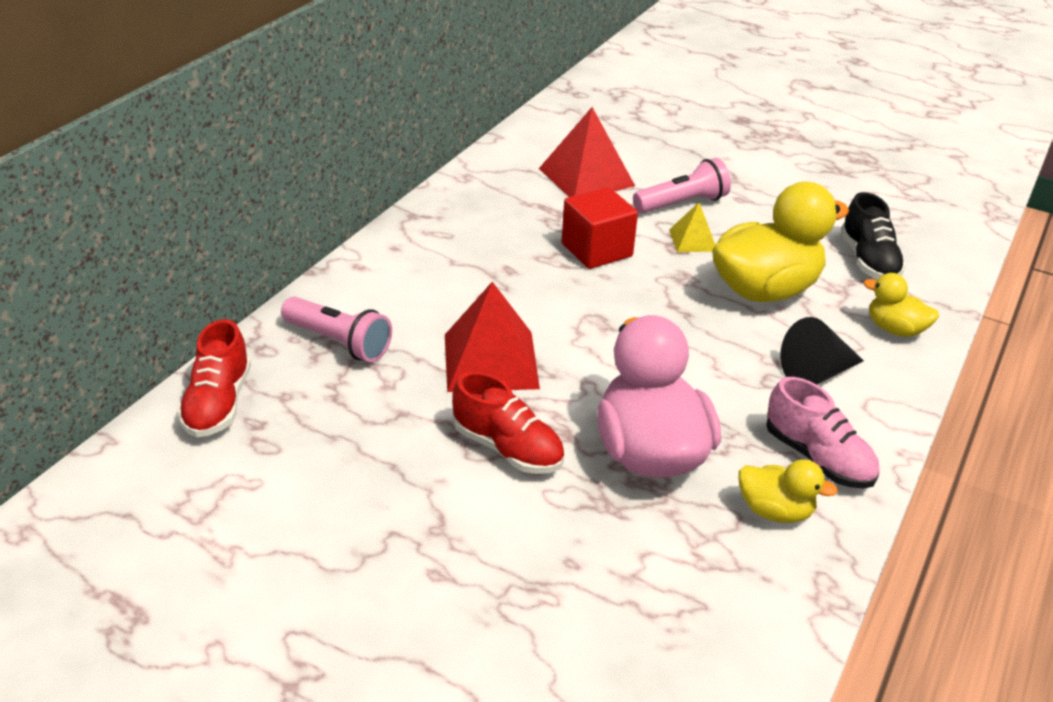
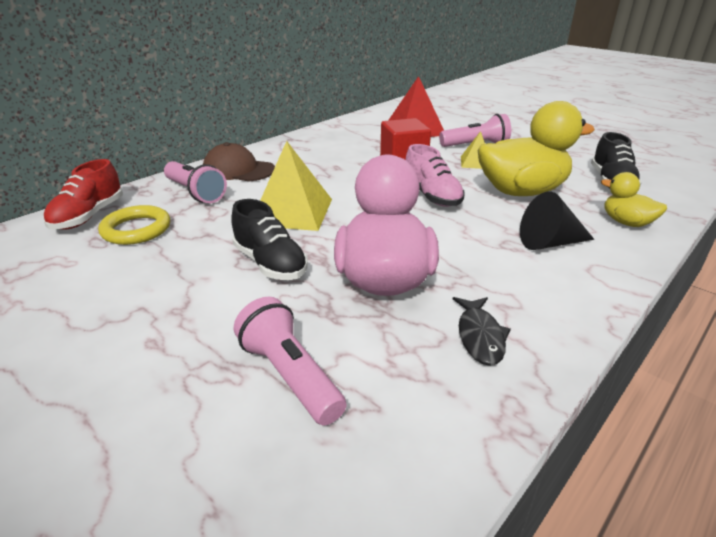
camera: 15 degrees right, 5 degrees down
(302, 418) = (136, 229): none -> yellow ring
(373, 290) = (238, 170): none -> brown cap
(491, 361) = (292, 211): red pyramid -> yellow pyramid
(507, 448) = (270, 263): red shoe -> black shoe
(604, 586) = (290, 375): none -> pink flashlight
(775, 511) = (480, 336): yellow duck -> black fish
(817, 458) = (534, 301): pink shoe -> pink shoe (431, 196)

